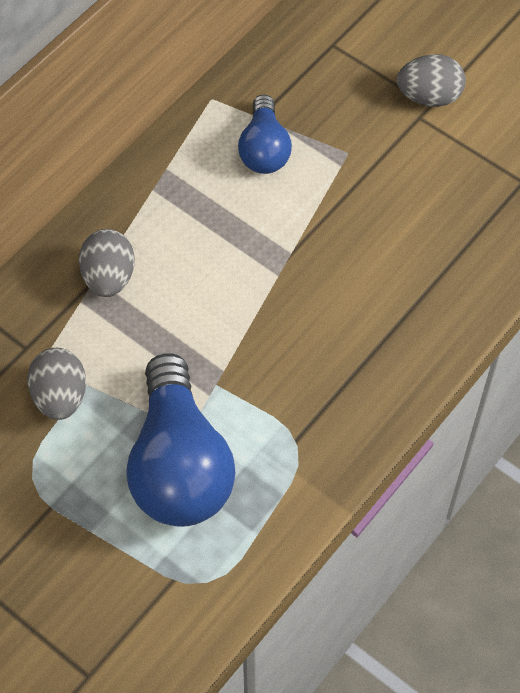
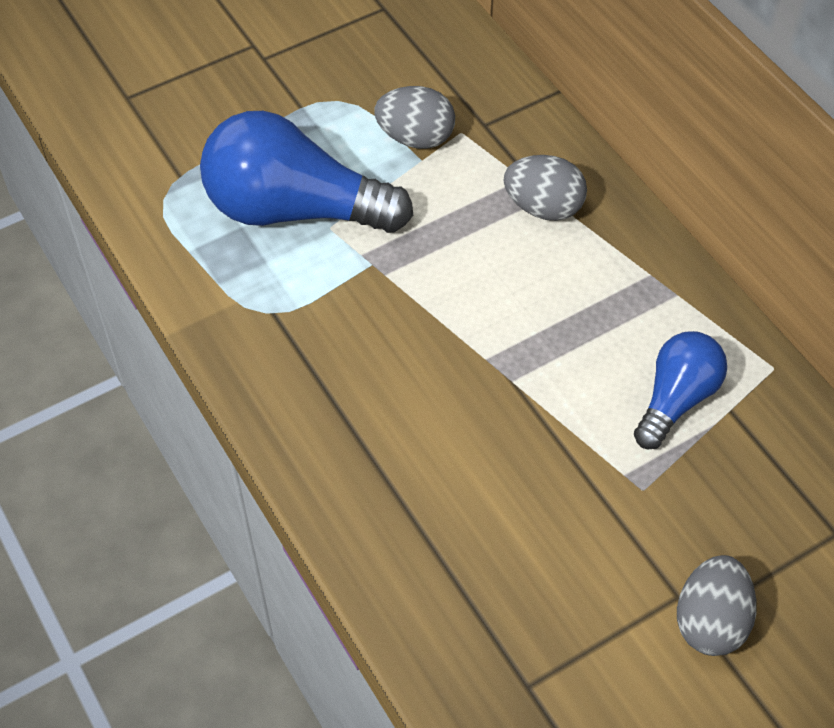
camera: 110 degrees right, 5 degrees down
(264, 149) = (676, 399): blue light bulb -> blue light bulb turned 105 degrees clockwise

